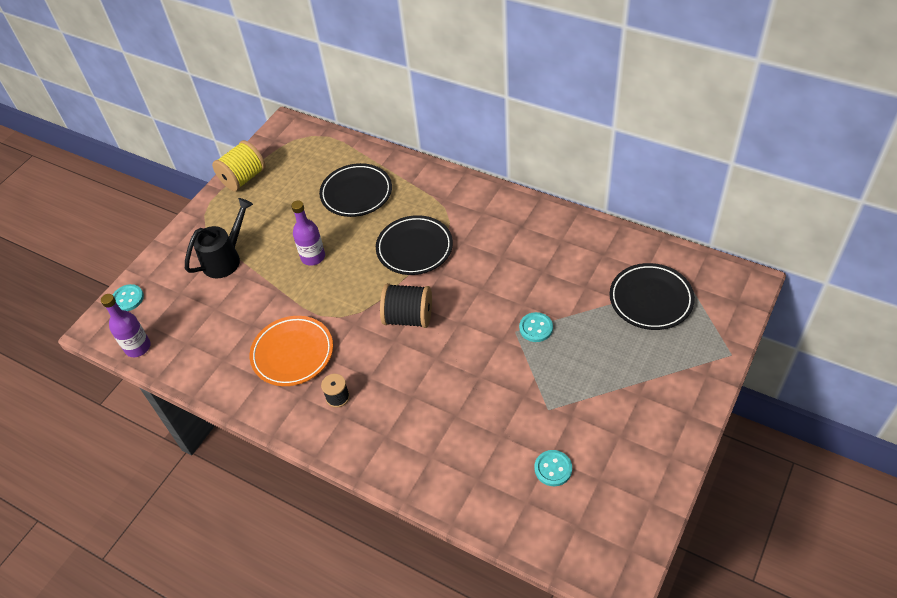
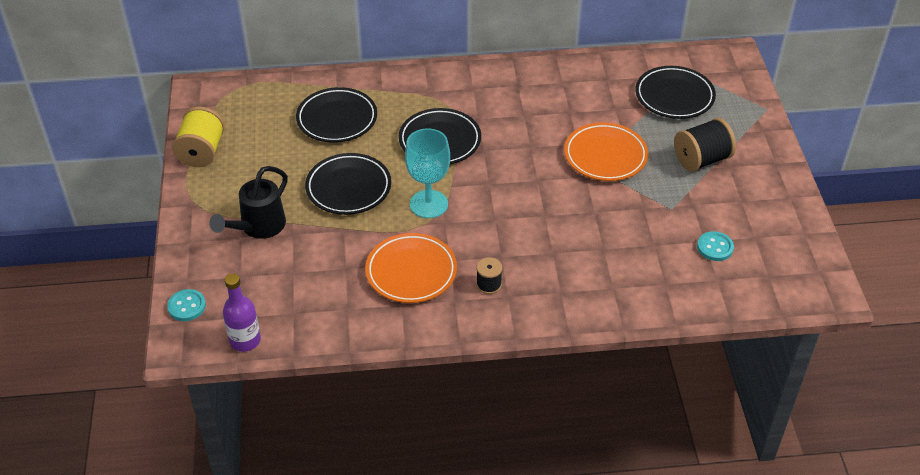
camera: 40 degrees left, 5 degrees down
(225, 259) = (258, 227): black watering can -> black watering can turned 150 degrees counterclockwise
(313, 257) = (348, 188): purple bottle -> black plate
(357, 301) = (428, 204): none -> turquoise goblet
(408, 317) = (489, 196): black spool -> black spool (701, 160)
(536, 328) = (605, 156): turquoise button -> orange plate

